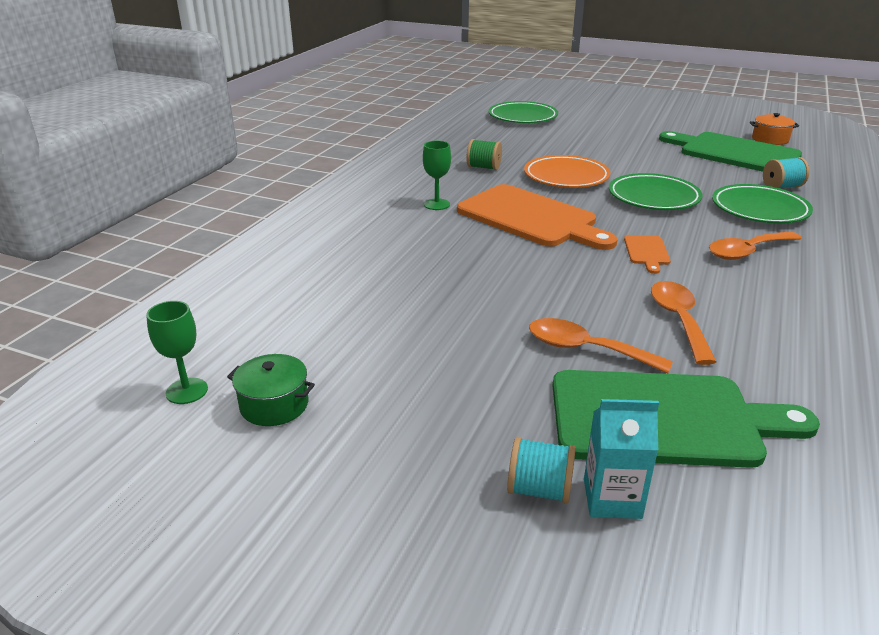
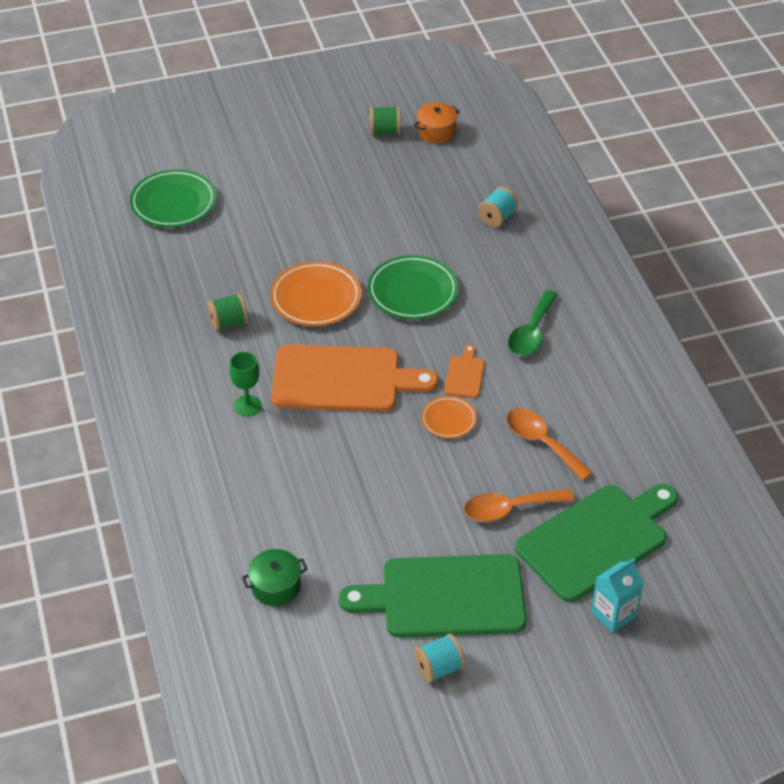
camera: 40 degrees left, 15 degrees up
(187, 391) = (307, 710): green goblet -> none
(274, 405) = (374, 681): green pot -> green pot (275, 586)
(539, 489) = (575, 634): turquoise spool -> turquoise spool (439, 668)
(596, 270) = (448, 420): none -> orange plate
(646, 252) = (465, 375): orange cutting board -> orange cutting board turned 135 degrees counterclockwise
(724, 130) = (385, 131): none -> green spool
(734, 153) = (423, 175): green cutting board -> green cutting board (445, 597)
(747, 251) = (531, 332): orange spoon -> green spoon
(759, 209) = (503, 265): green plate -> none

